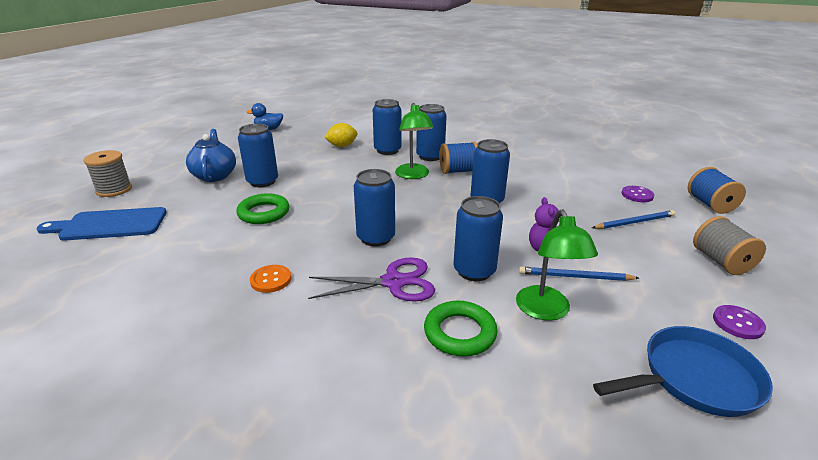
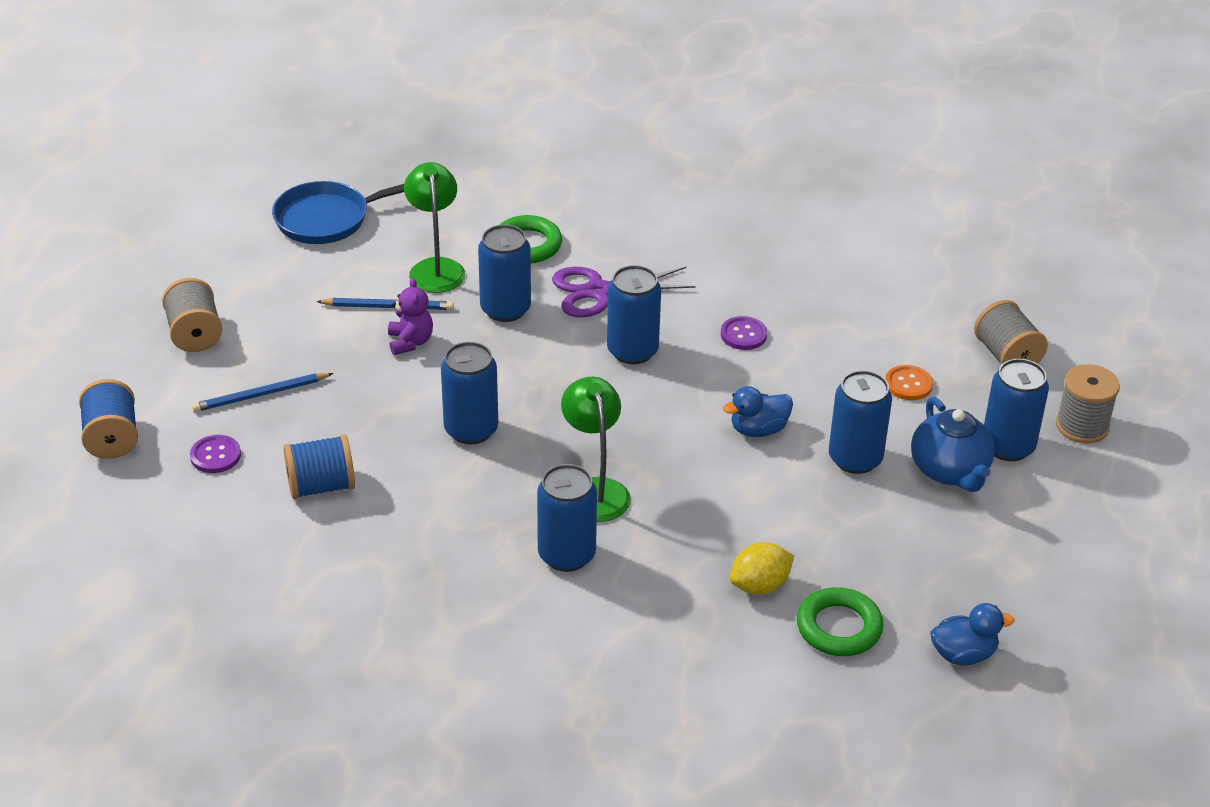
camera: 175 degrees right, 10 degrees up
(109, 225) = (1006, 356): blue cutting board -> grey spool
(264, 213) = (808, 387): green ring -> green ring (839, 627)
(271, 280) = (738, 288): orange button -> orange button (908, 384)
(310, 195) = (758, 430): none -> blue duck
(387, 150) = (658, 573): blue can -> blue can (1008, 446)
(458, 171) = (512, 507): blue spool -> blue spool (321, 486)
(737, 323) = (245, 264): purple button -> purple button (743, 335)

